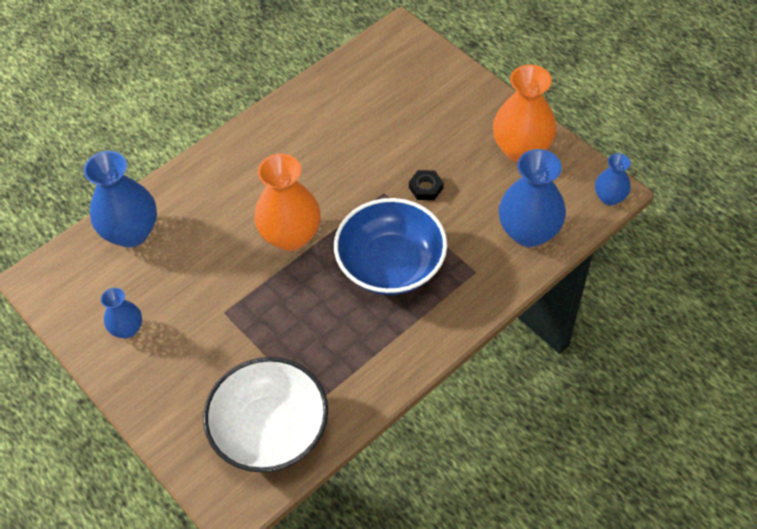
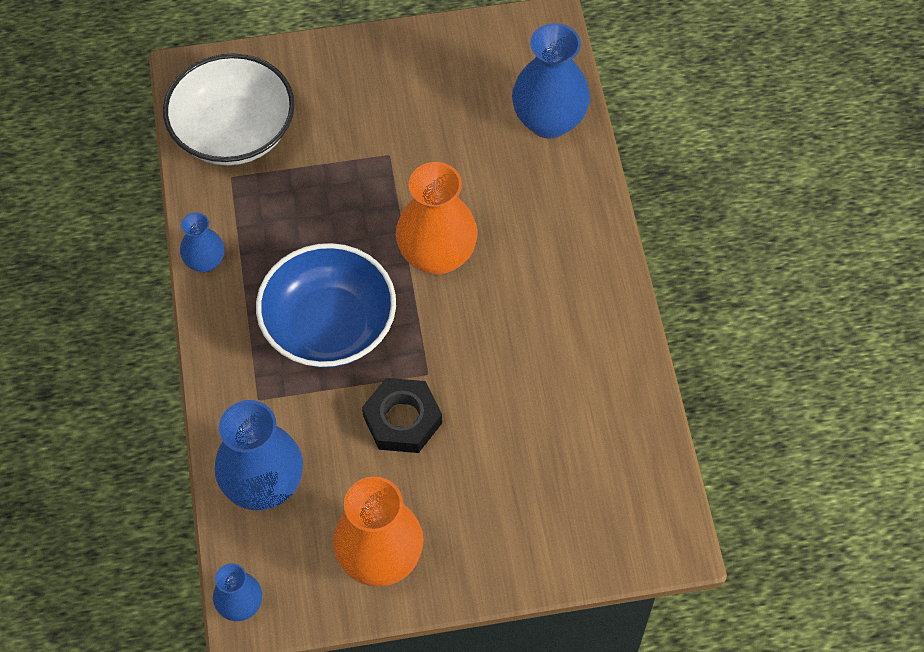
camera: 120 degrees right, 5 degrees up
(127, 329) = (431, 72): blue vase -> blue vase (205, 262)
(426, 188) = (402, 419): black nut -> black nut, size x1.72

